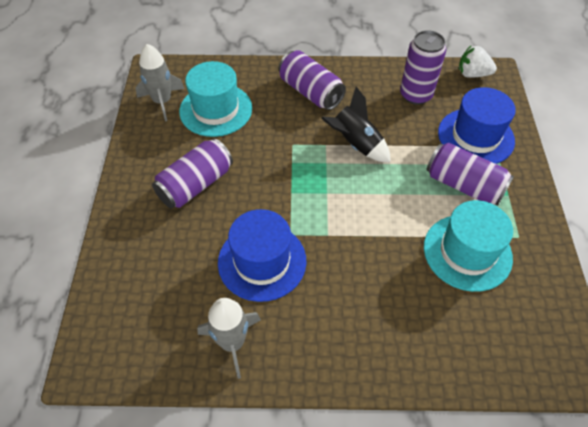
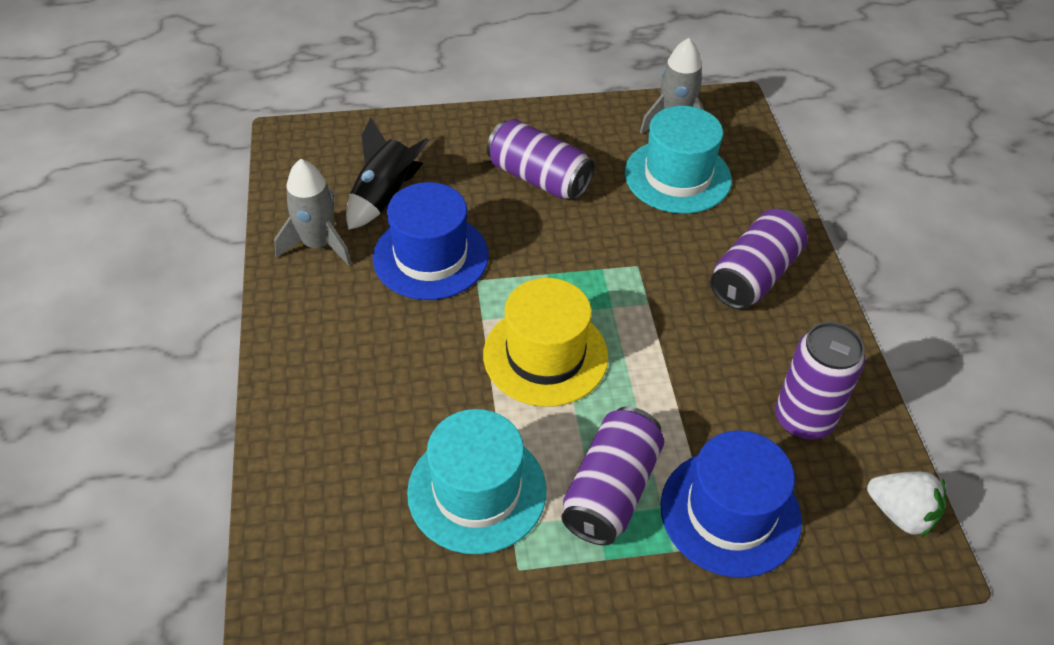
camera: 80 degrees right, 5 degrees down
(355, 144) = (659, 340): black rocket -> black rocket (385, 197)
(363, 203) = (545, 355): none -> yellow hat
(472, 74) = (900, 513): white strawberry -> white strawberry turned 120 degrees clockwise

